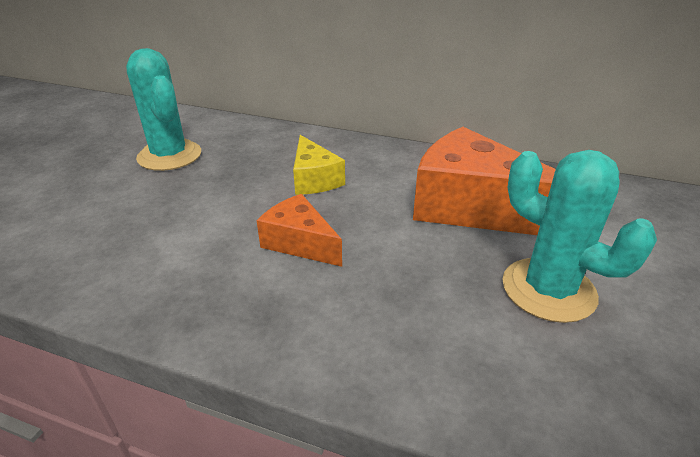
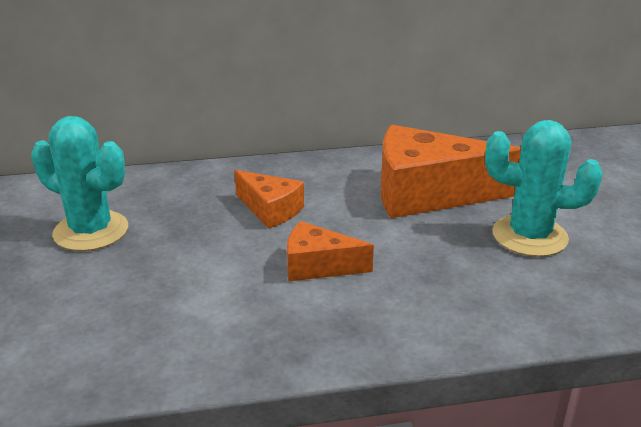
camera: 30 degrees left, 5 degrees down
(314, 179) = (270, 210): yellow cheese -> orange cheese

